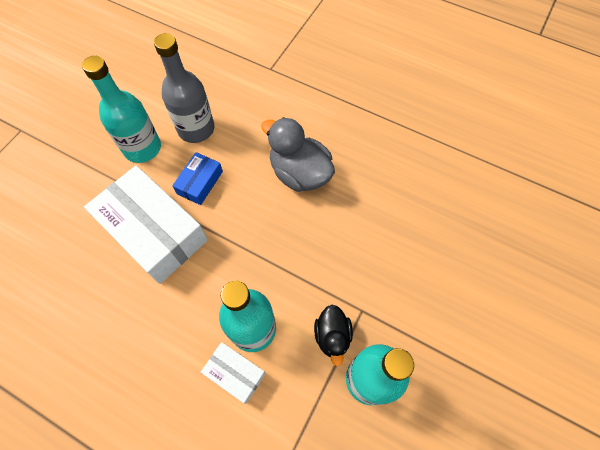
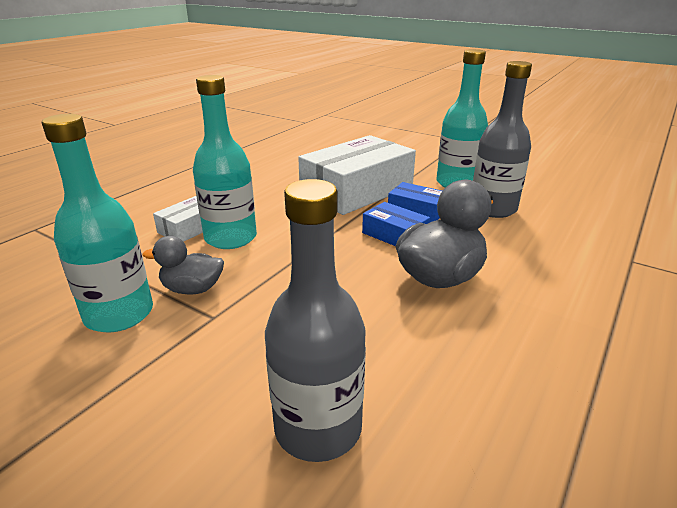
camera: 95 degrees right, 35 degrees down
(242, 200) = (394, 235): none -> blue box
(332, 336) = (192, 289): black duck -> grey duck
(436, 234) = (318, 428): none -> grey bottle

